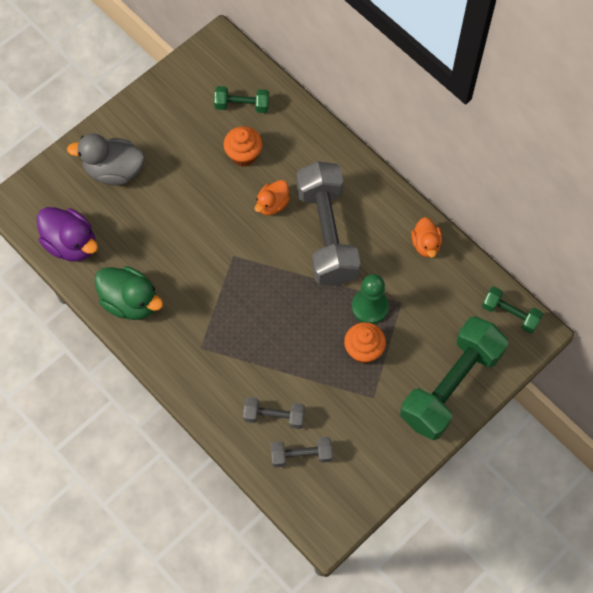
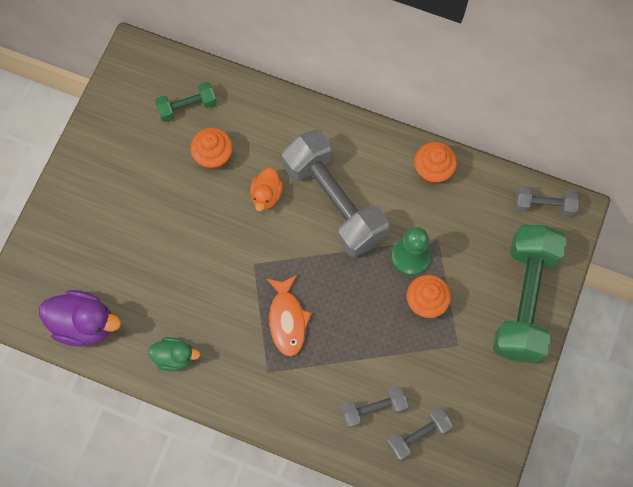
camera: 25 degrees left, 5 degrees up
(114, 171) = (91, 229): grey duck -> none
(131, 302) = (175, 357): green duck -> green duck, size x0.61
(238, 313) = (287, 320): none -> orange fish
(426, 244) = (432, 171): orange duck -> orange cupcake
(510, 314) = (543, 205): green dumbbell -> grey dumbbell

